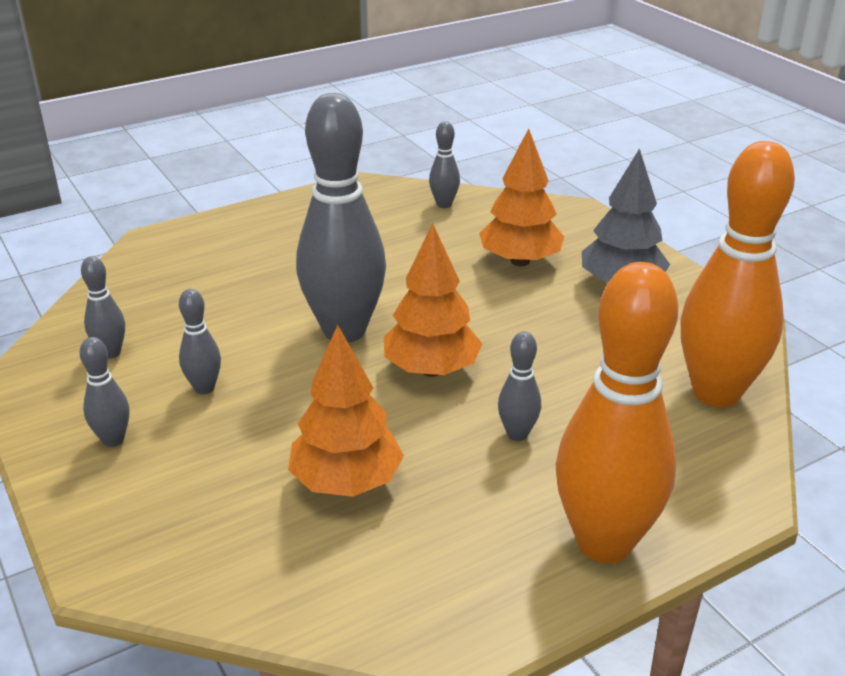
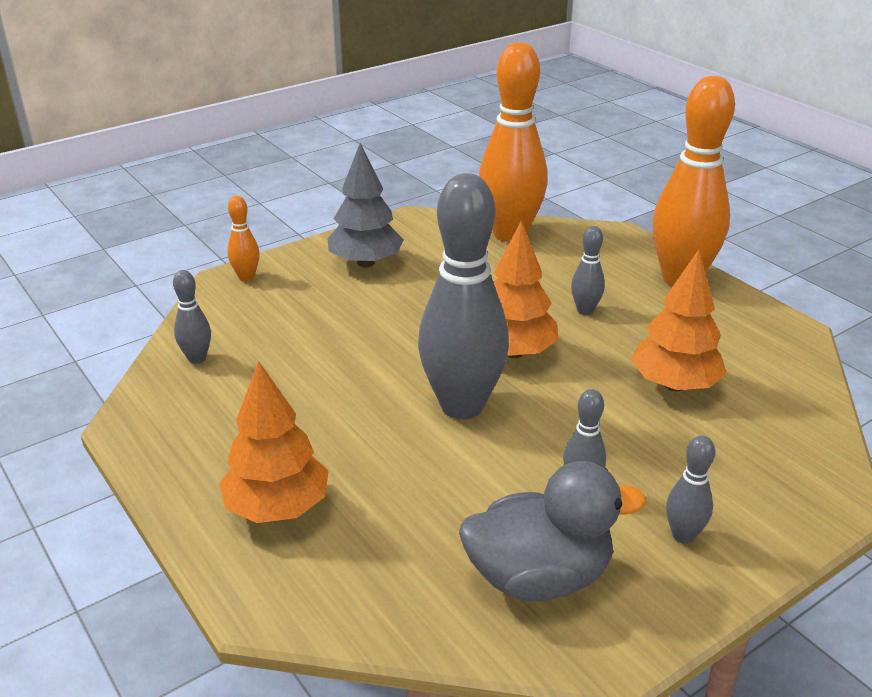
camera: 95 degrees left, 0 degrees up
(111, 353) = (539, 577): grey bowling pin -> grey duck
(520, 261) = (325, 310): orange tree -> orange tree (278, 508)
(583, 220) = (246, 277): none -> orange bowling pin

